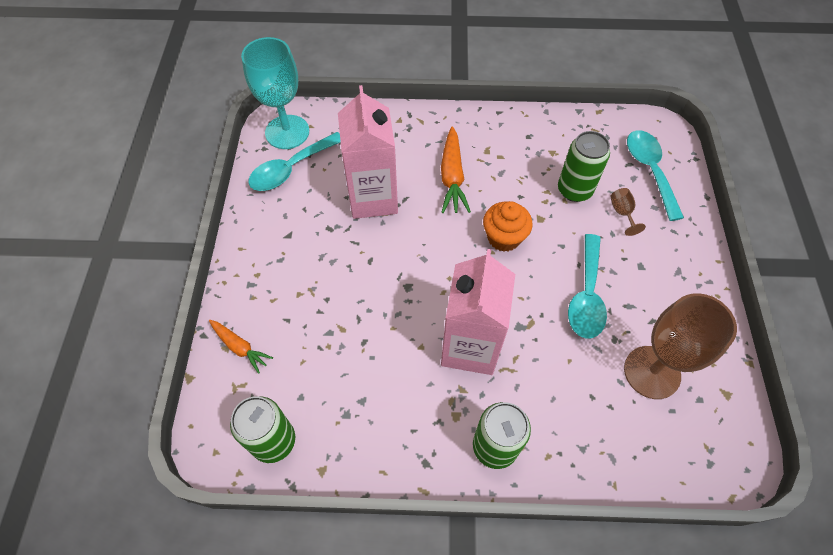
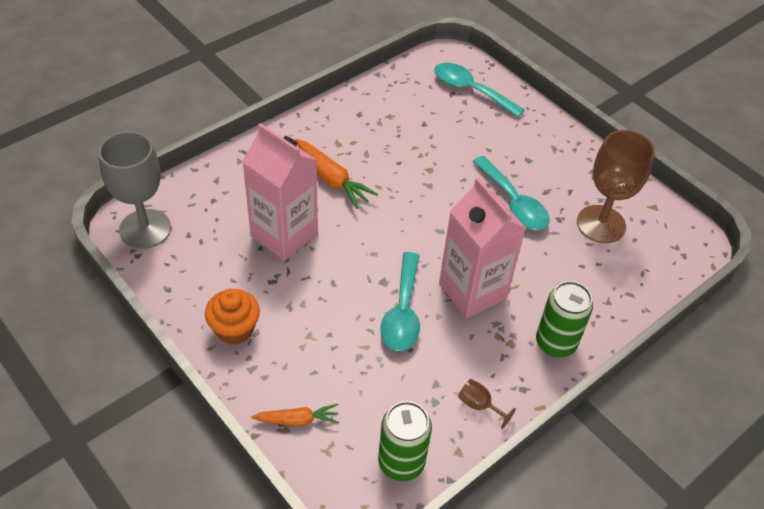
camera: 45 degrees left, 10 degrees down
(287, 132) = (145, 229): turquoise goblet -> grey goblet
(291, 168) = (184, 256): turquoise spoon -> turquoise spoon (402, 311)
(504, 238) = (417, 200): orange cupcake -> orange cupcake (234, 329)
(574, 190) = (433, 134): green can -> none
(622, 213) = (481, 131): brown goblet -> brown goblet (479, 405)

